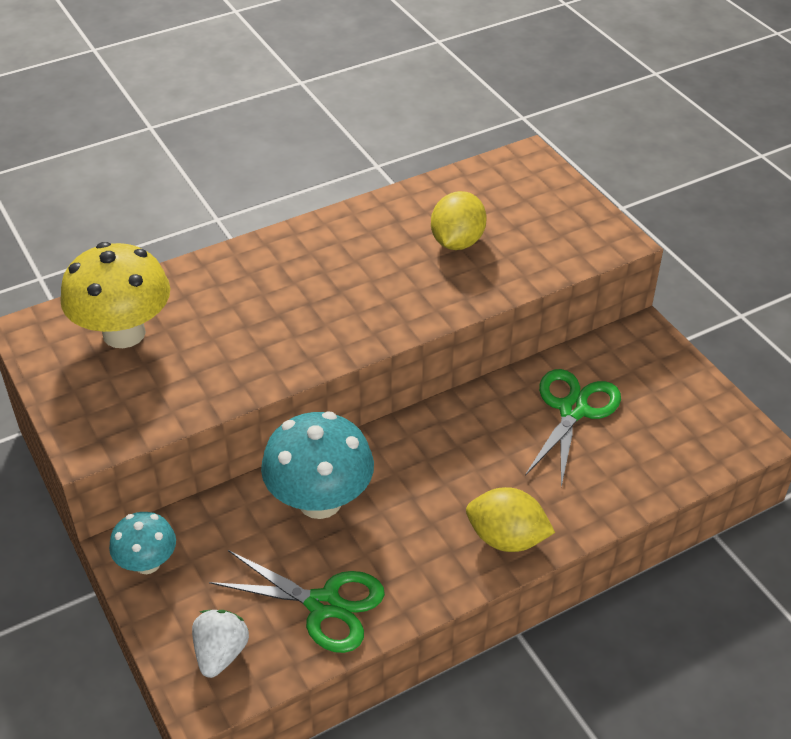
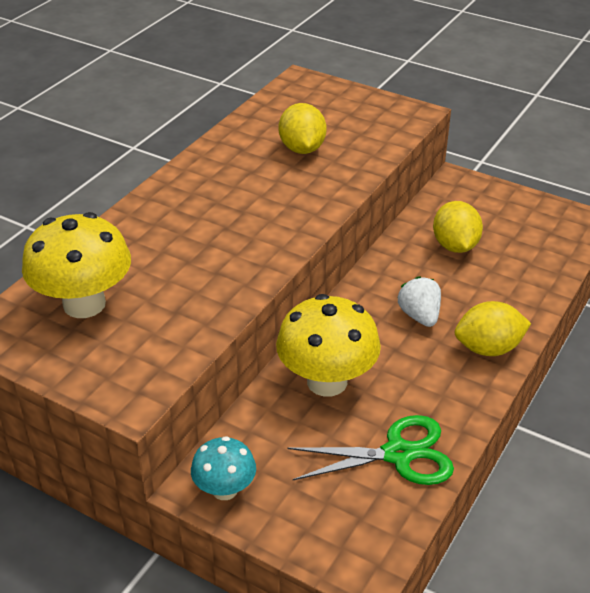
camera: 30 degrees left, 5 degrees down
(221, 653) = (349, 529): white strawberry -> white strawberry (419, 316)
(320, 501) = (327, 381): turquoise mushroom -> yellow mushroom
(573, 410) = (455, 246): green scissors -> yellow lemon

